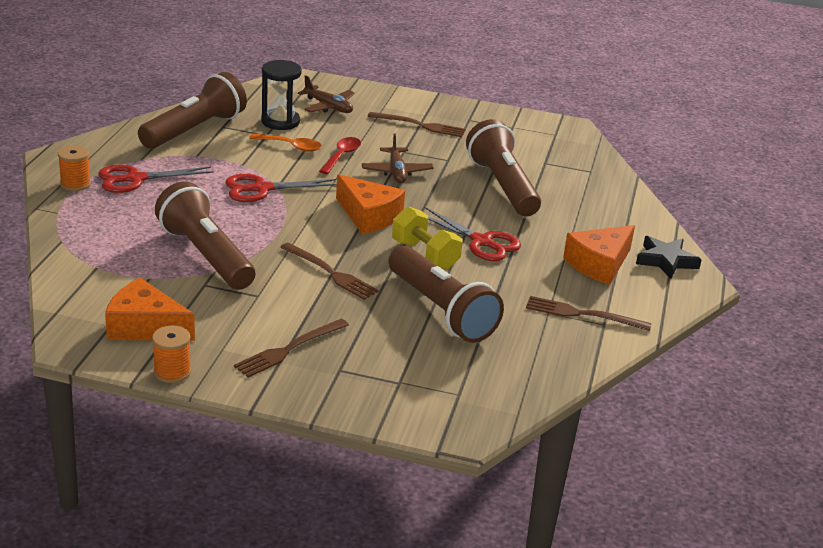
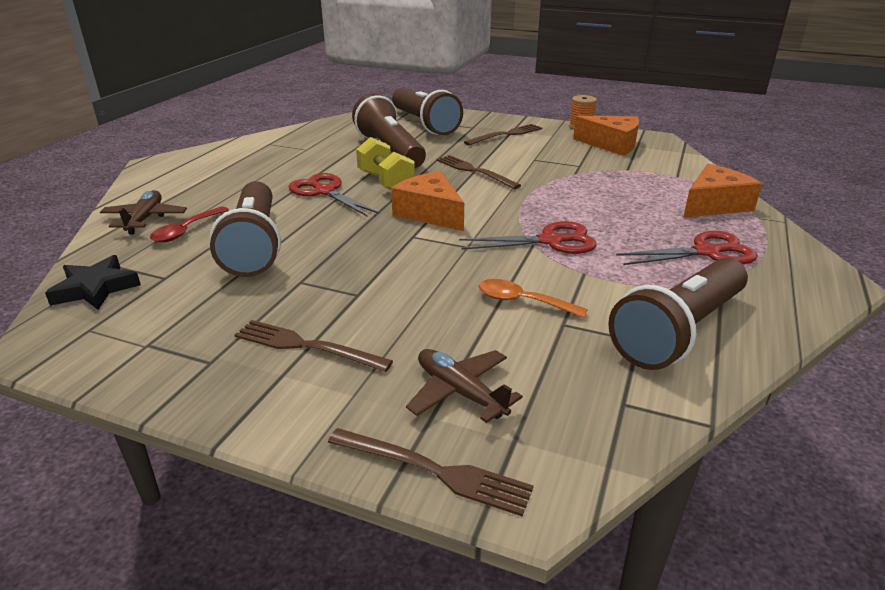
camera: 170 degrees left, 0 degrees up
(75, 184) = (771, 246): orange spool -> none
(206, 255) = (587, 183): brown flashlight -> brown flashlight (424, 124)
(280, 121) = (545, 352): black hourglass -> none
(341, 156) = (449, 286): red spoon -> red spoon (186, 231)
(396, 172) = (380, 263): brown plane -> brown plane (145, 219)
(582, 314) = (280, 148): brown fork -> brown fork (434, 471)
(599, 264) = (228, 175): orange cheese -> orange cheese (714, 205)
(666, 261) = (160, 177): black star -> black star (95, 288)

